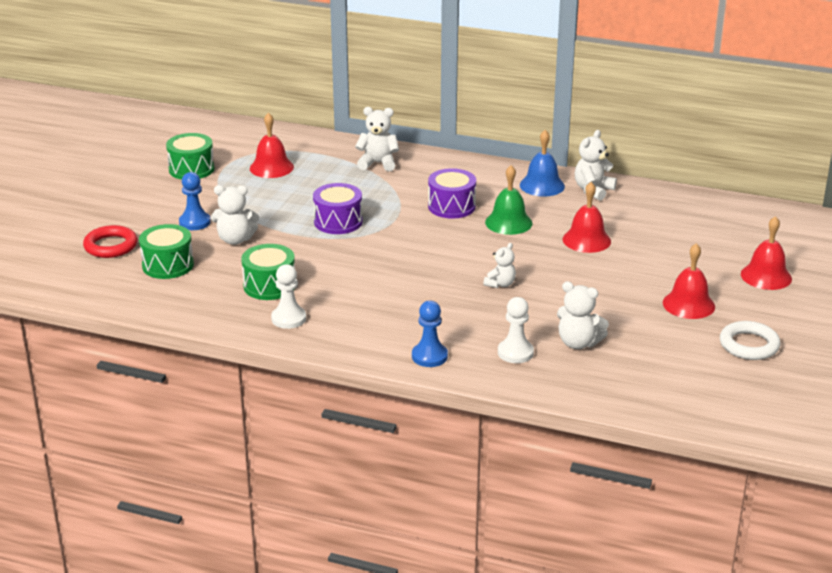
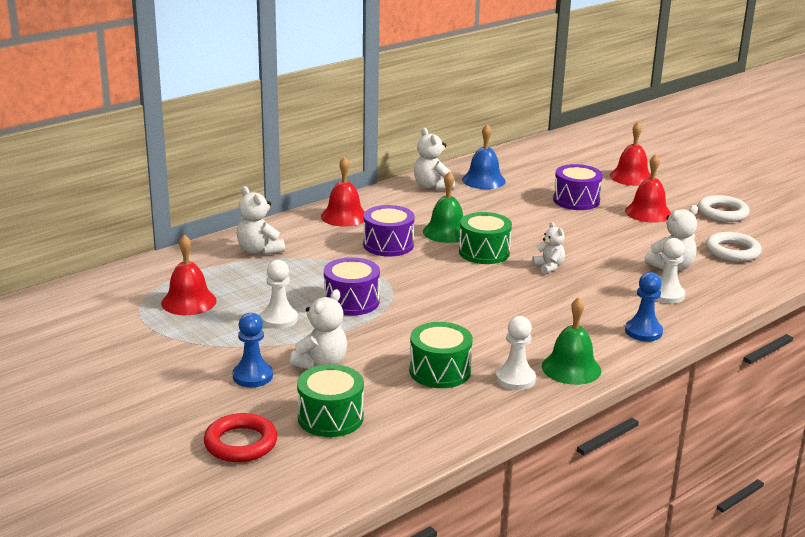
camera: 60 degrees left, 5 degrees down
(191, 169) = (124, 345): green drum -> green drum (484, 252)
(281, 205) = (279, 319): none -> white pawn
(330, 338) = (571, 368): none -> green bell
(378, 163) = (259, 250): white teddy bear -> white teddy bear turned 75 degrees counterclockwise
(542, 185) = (398, 201): blue bell -> blue bell (483, 180)
(586, 240) = (511, 214): red bell -> red bell (344, 216)
(659, 369) = (732, 251): none -> white ring
(663, 262) = (576, 200): none -> purple drum

